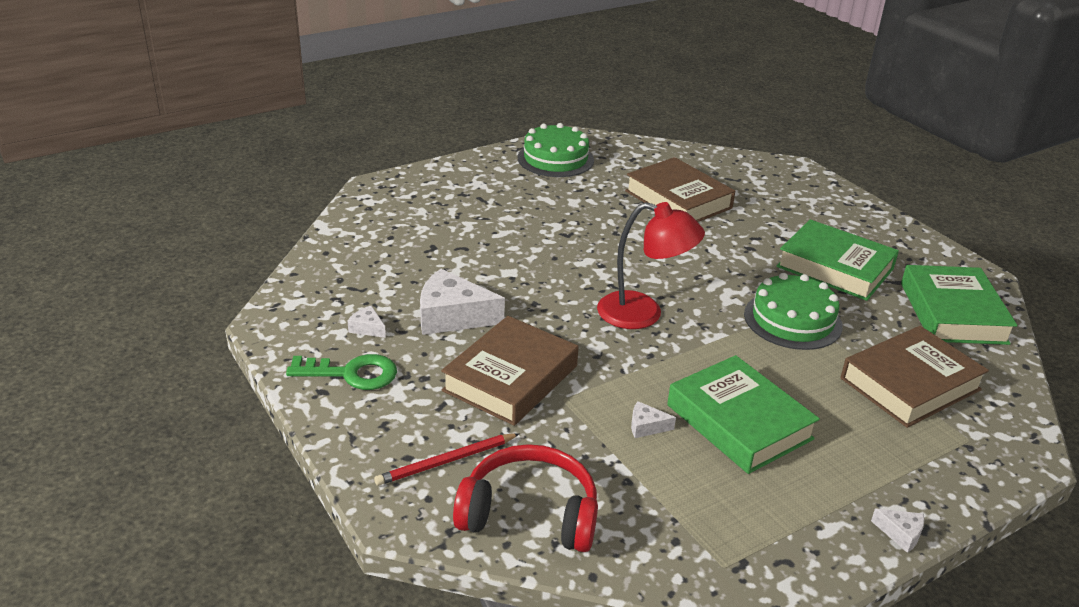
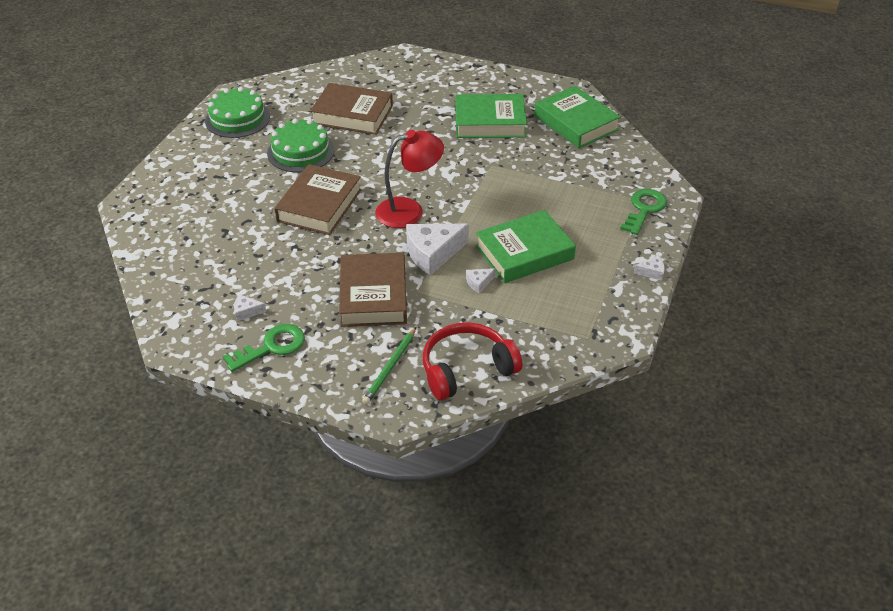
camera: 35 degrees left, 10 degrees up
(446, 462) = (390, 367): red pencil -> green pencil
(452, 316) = (293, 274): white cheese -> white cheese (432, 253)
(739, 422) = (524, 252): green book -> green book turned 45 degrees counterclockwise
(792, 320) = (496, 171): green cake -> green cake (300, 152)
(910, 384) = (590, 181): brown book -> brown book (319, 205)
(962, 451) = (644, 209): none -> green key

